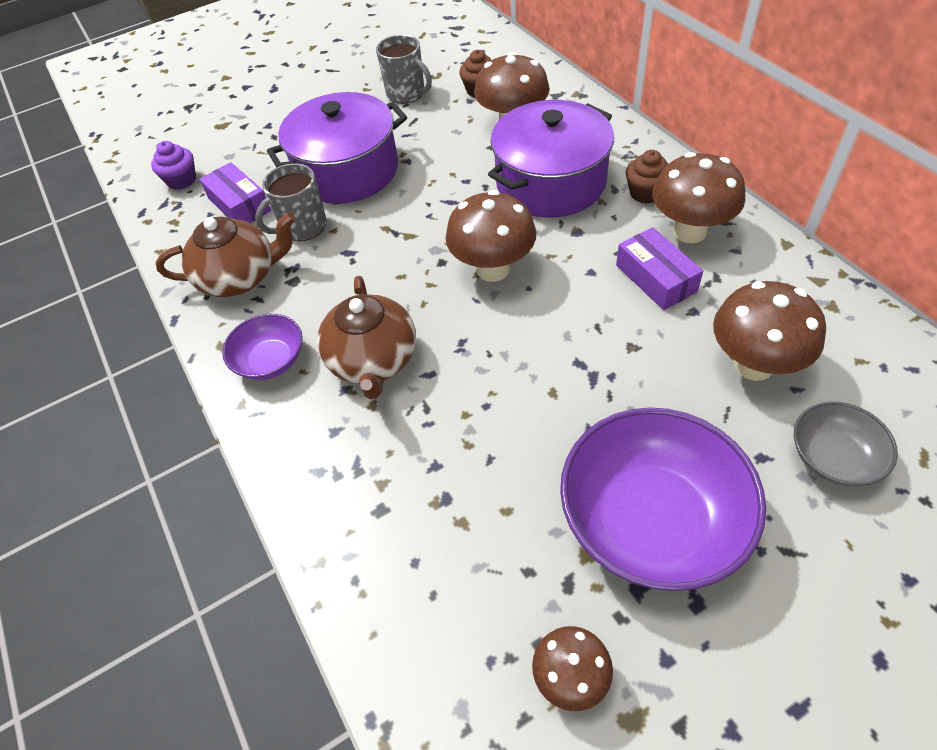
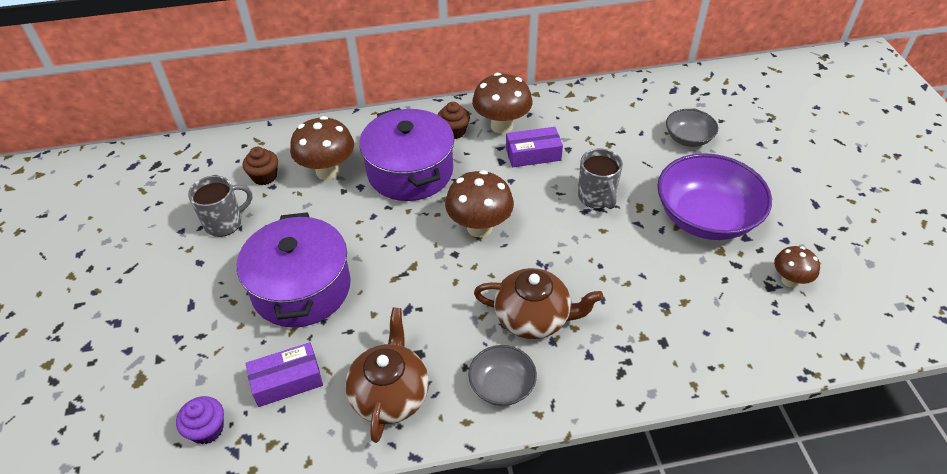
camera: 75 degrees left, 5 degrees down
(271, 361) = (502, 385): purple bowl -> grey bowl
(303, 227) = (355, 335): grey mug -> grey mug (597, 197)
(753, 365) = (618, 141): brown mushroom -> none

